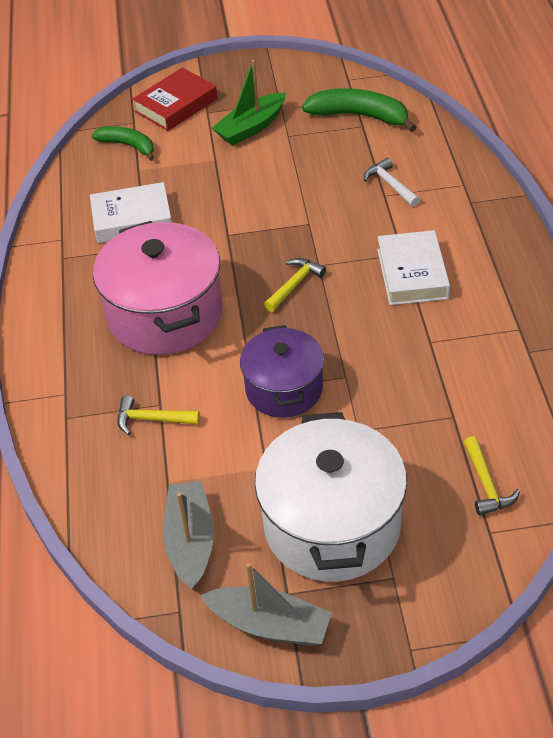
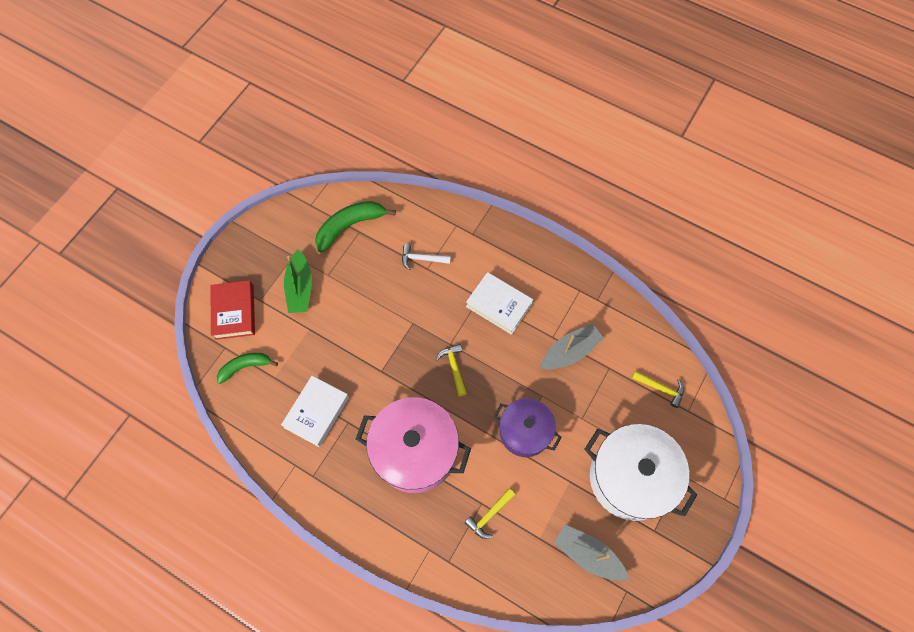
camera: 55 degrees left, 20 degrees up
(270, 624) = (666, 552): grey boat -> grey boat (570, 351)

